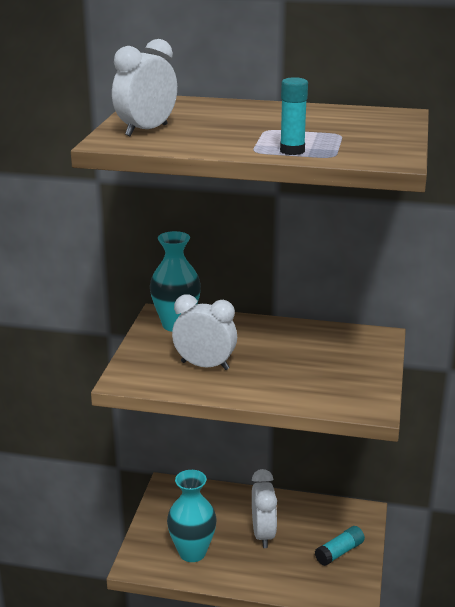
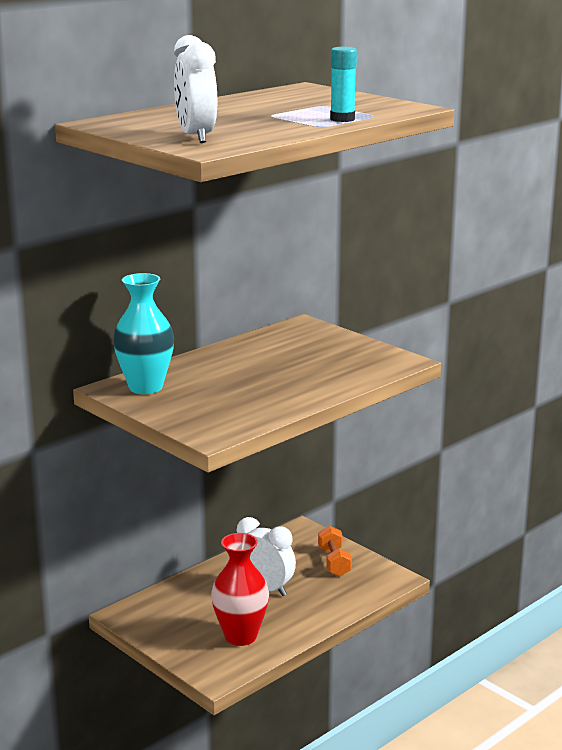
camera: 55 degrees left, 5 degrees down
(192, 552) = (240, 636): turquoise vase -> red vase
(205, 365) = (241, 397): white clock -> none
(339, 552) = (334, 562): turquoise glue stick -> orange dumbbell

